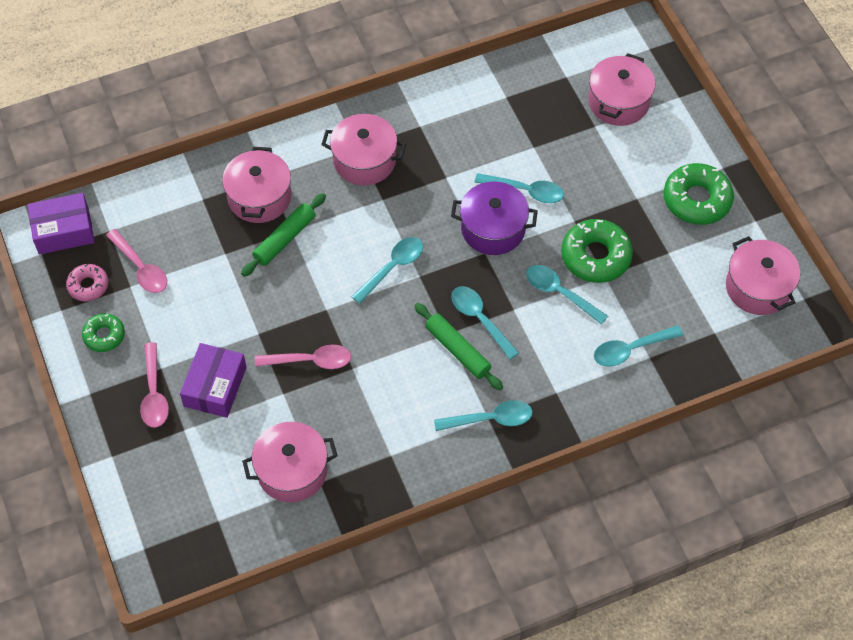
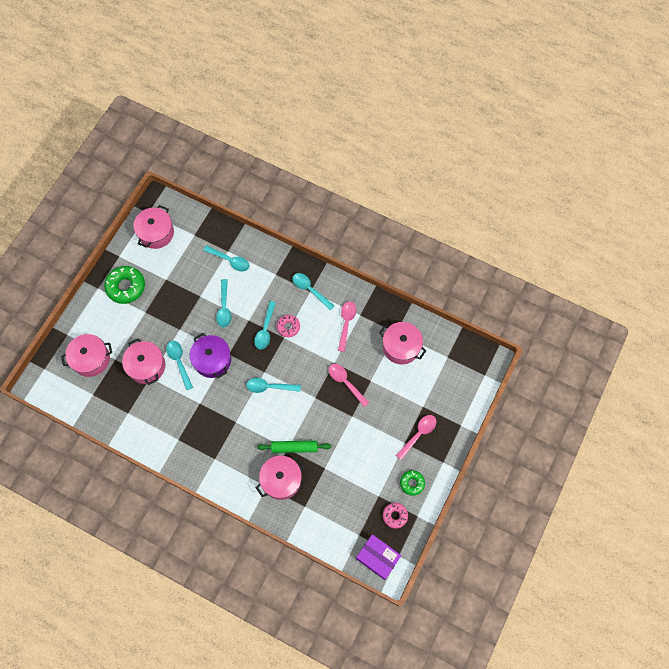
camera: 130 degrees left, 10 degrees up
(141, 268) = (365, 500): pink spoon -> pink spoon (346, 323)
(215, 386) = (392, 411): purple box -> none
(364, 160) = (220, 448): pink pot -> pink pot (146, 366)
(458, 350) = (288, 327): green rolling pin -> pink donut
(595, 256) = (192, 307): green donut -> none

